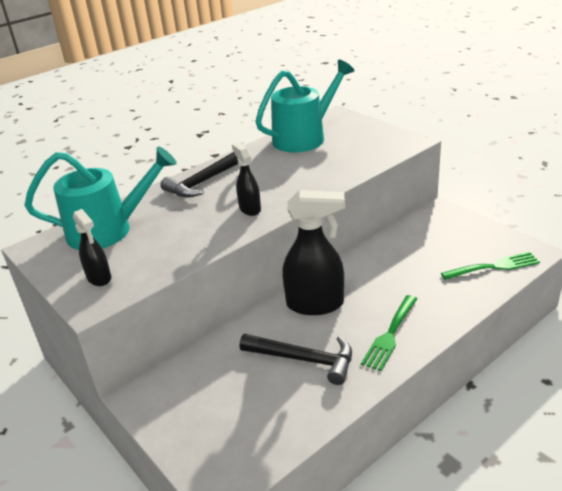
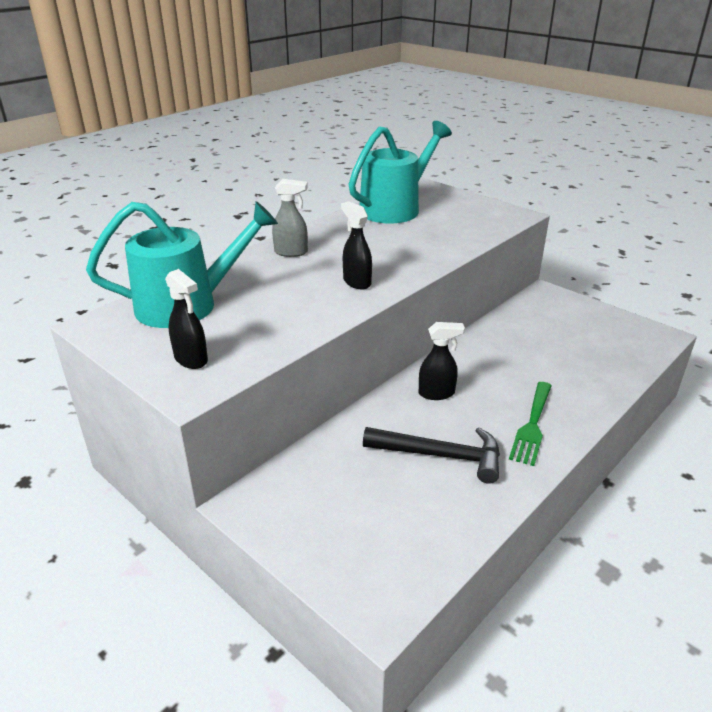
camera: 10 degrees left, 0 degrees up
(204, 181) = (291, 252): black hammer -> grey spray bottle
(315, 304) = (437, 393): black spray bottle -> black spray bottle, size x0.55
(494, 266) = (623, 350): green fork -> none

